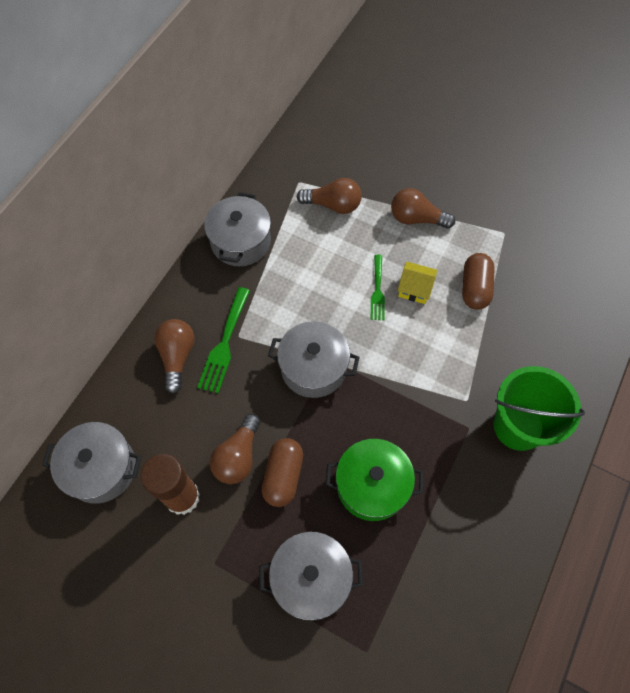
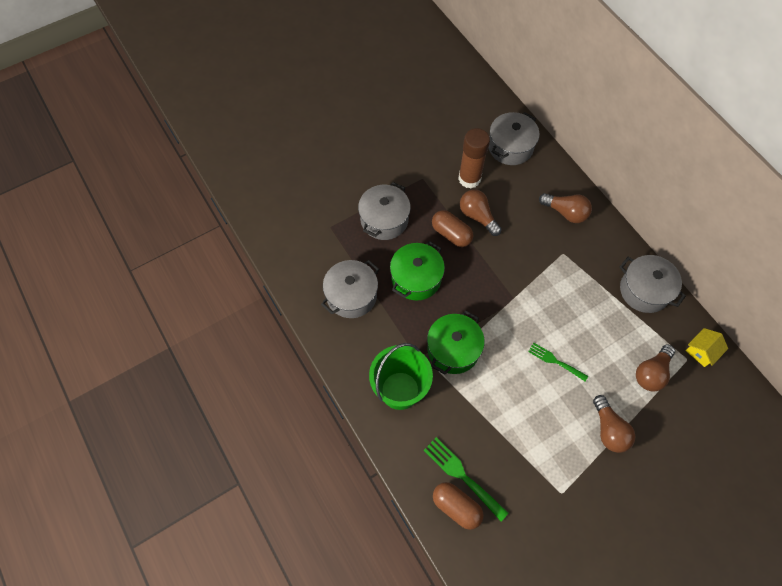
camera: 120 degrees right, 0 degrees up
(224, 344) = (561, 243): green fork -> green fork (462, 475)
(313, 368) = (514, 286): grey pot -> grey pot (351, 295)
(414, 288) = (543, 388): yellow house -> yellow house (701, 351)
(416, 219) = (609, 430): brown light bulb -> brown light bulb turned 120 degrees clockwise
(433, 395) = (453, 349): none -> green pot
(475, 288) = (521, 433): brown capsule -> brown capsule (456, 507)

